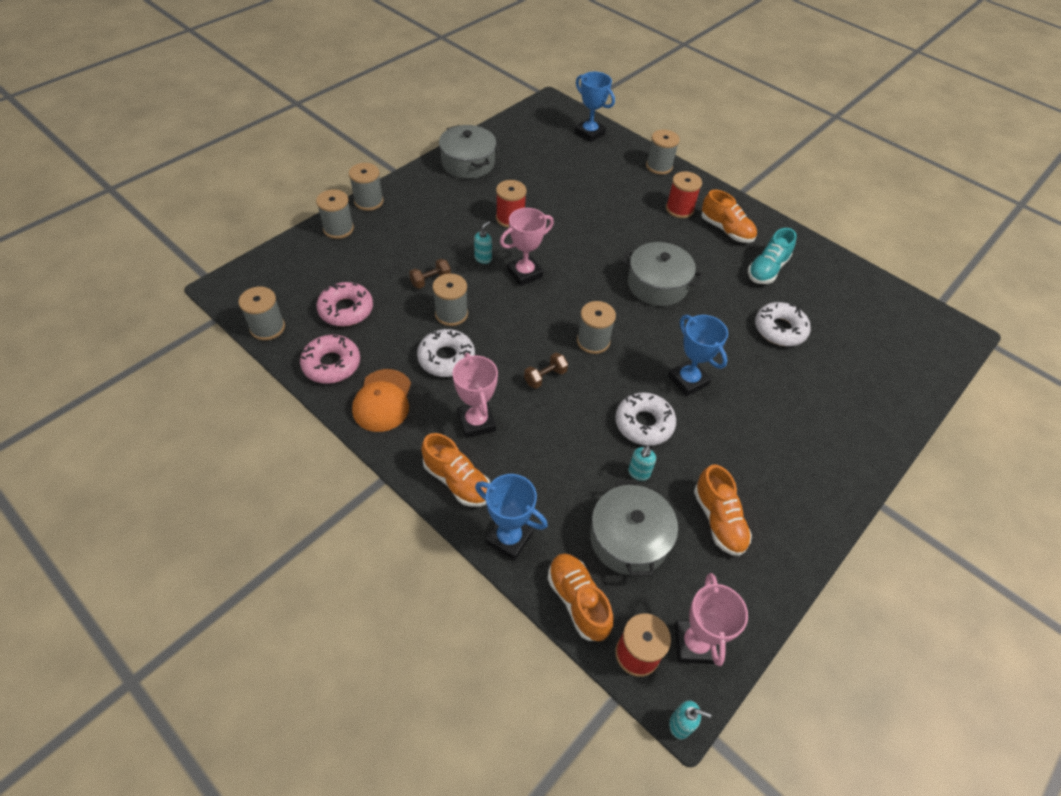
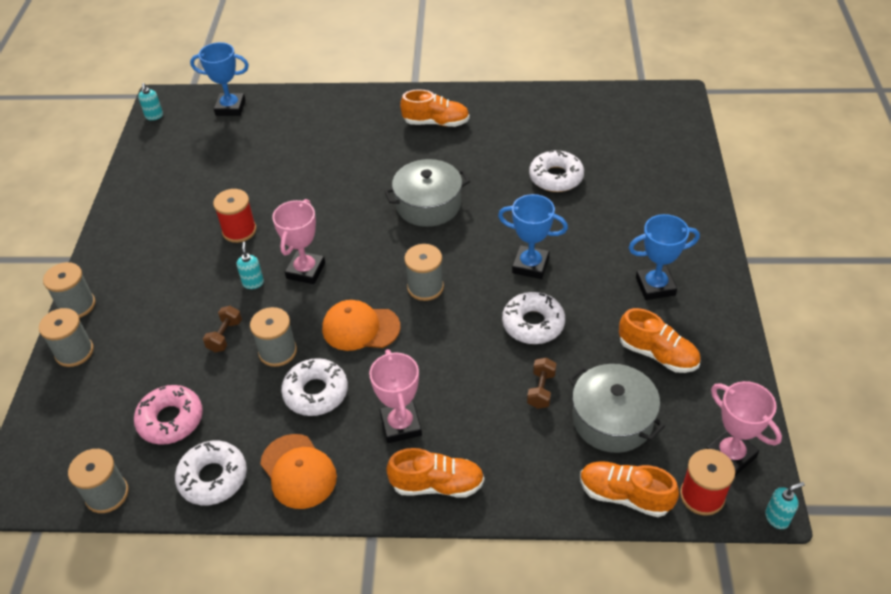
camera: 35 degrees left, 5 degrees down
(331, 364) = (213, 478): pink donut -> white donut
(468, 163) = (141, 205): grey pot -> none
(476, 422) = (401, 425): pink trophy -> pink trophy turned 45 degrees clockwise
(509, 538) = (526, 494): blue trophy -> blue trophy (655, 286)
(519, 337) = (360, 328): none -> orange cap
(545, 377) = (418, 345): brown dumbbell -> brown dumbbell (541, 390)
(638, 473) = (568, 365): turquoise soap dispenser -> turquoise soap dispenser (154, 116)
(659, 166) = (324, 101): grey spool -> none
(679, 209) = (380, 128): red spool -> none
(767, 269) = (499, 135): turquoise shoe -> none

